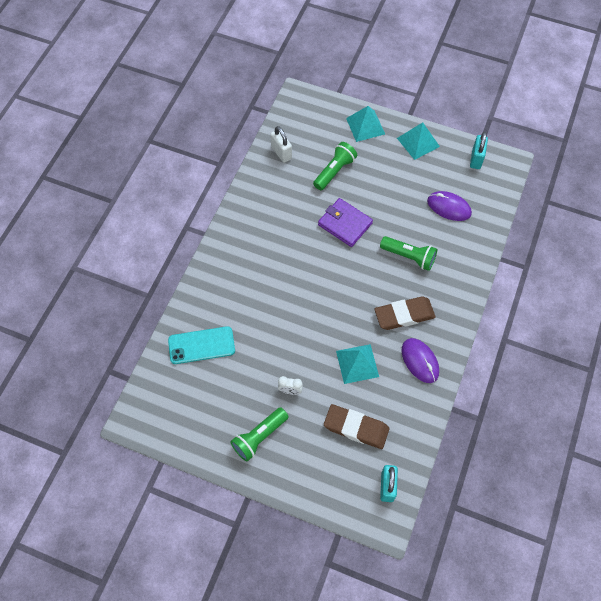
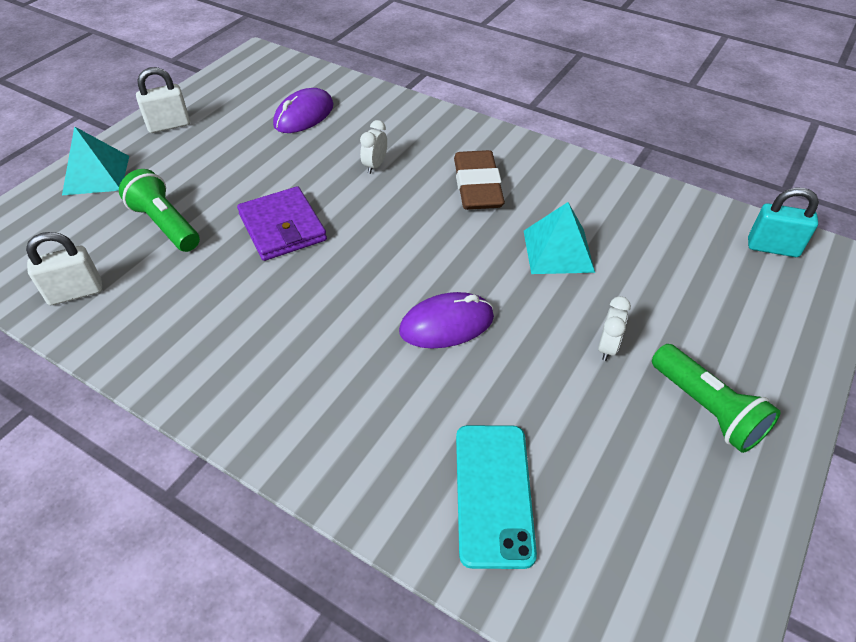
camera: 80 degrees left, 15 degrees down
(345, 224) = (282, 227): purple wallet -> purple wallet turned 75 degrees counterclockwise
(356, 428) = (676, 269): brown eraser -> none
(409, 257) = (375, 166): green flashlight -> white clock
(418, 142) = (169, 125): turquoise pyramid -> white padlock
(420, 361) = (559, 182): purple mouse -> purple mouse (446, 324)
(476, 159) = (235, 80): turquoise padlock -> none

